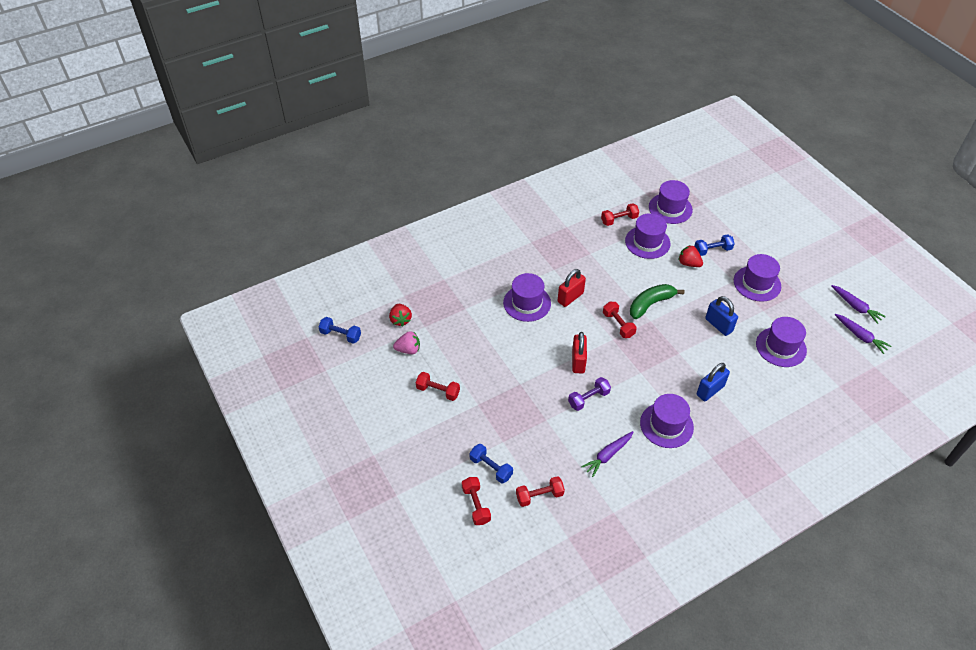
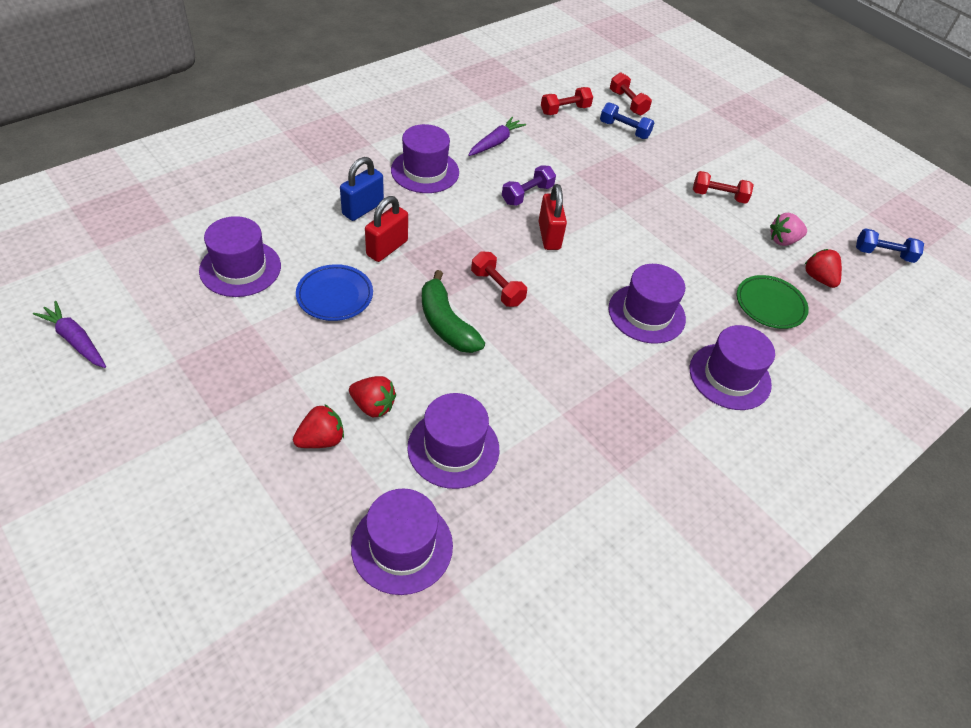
camera: 165 degrees right, 0 degrees up
(444, 304) = (770, 305): none -> green plate
(570, 297) = (580, 327): red padlock -> red padlock (387, 248)
(619, 220) = (515, 501): red dumbbell -> none
(650, 304) = (446, 323): green banana -> green banana turned 105 degrees clockwise
(712, 250) = (321, 439): blue dumbbell -> red strawberry
(718, 325) = (335, 296): blue padlock -> blue plate
(757, 283) = (248, 373): purple hat -> purple hat (729, 376)
(860, 336) = (96, 291): purple carrot -> none

